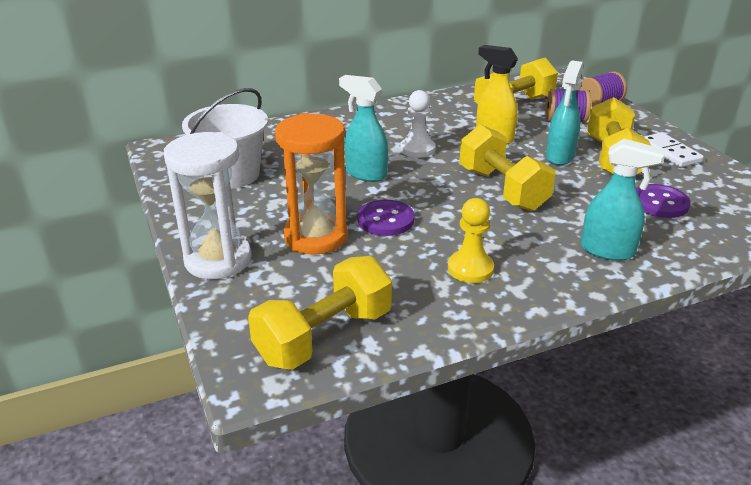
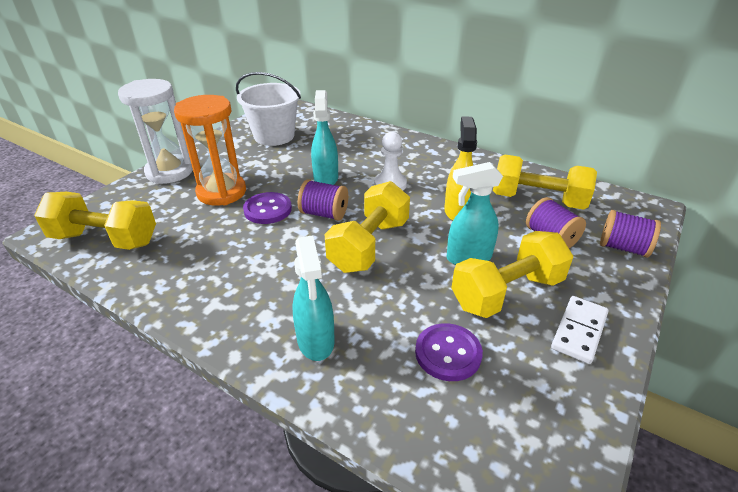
camera: 55 degrees right, 5 degrees up
(428, 194) = (324, 214): none -> purple spool
(470, 269) = (227, 271): yellow pawn -> none

